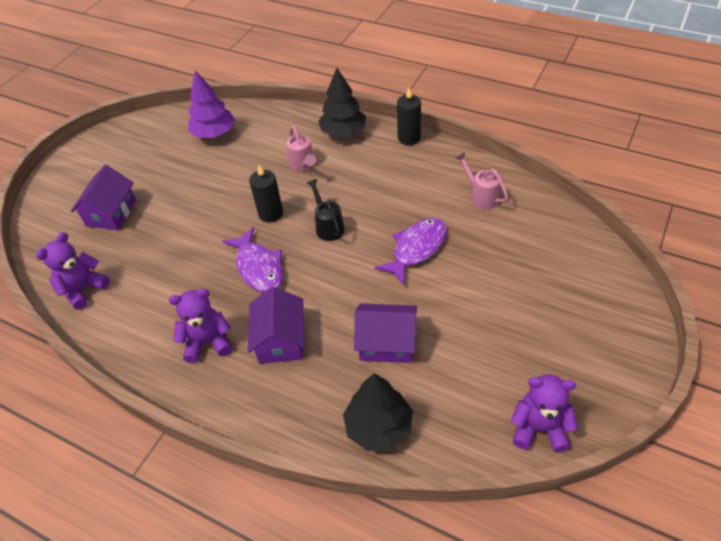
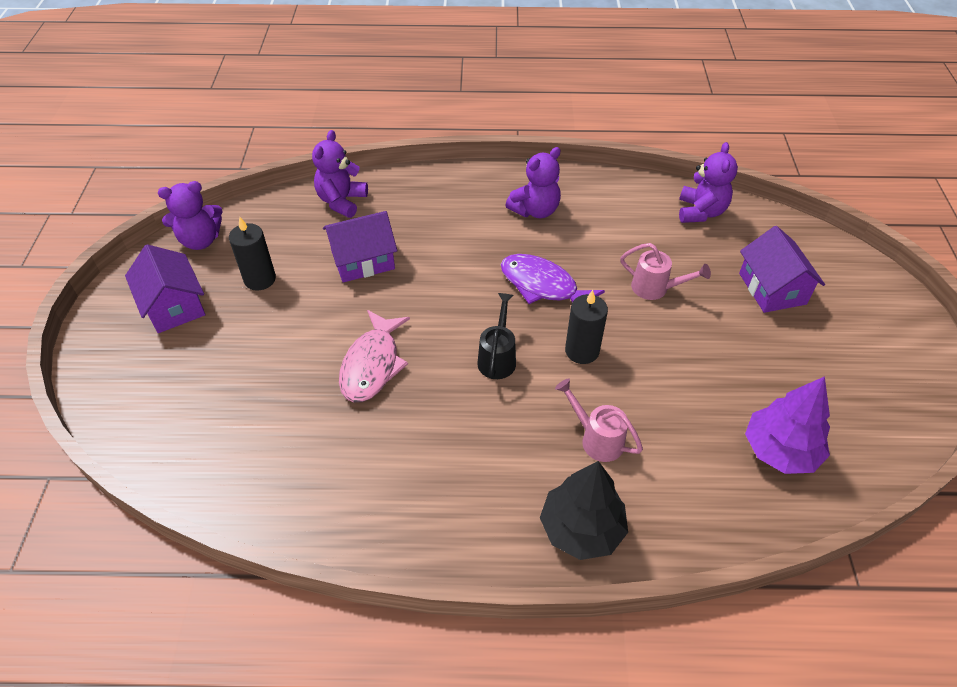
camera: 150 degrees right, 0 degrees up
(280, 340) = (468, 232): purple house -> purple house (174, 306)
(328, 226) = (497, 358): black watering can -> black watering can turned 120 degrees counterclockwise
(378, 427) = (342, 201): black tree -> purple teddy bear
(409, 138) = (465, 555): black candle -> black candle (260, 279)
(416, 249) = (372, 365): purple fish -> pink fish
(481, 196) = (309, 473): pink watering can -> pink watering can (655, 288)

